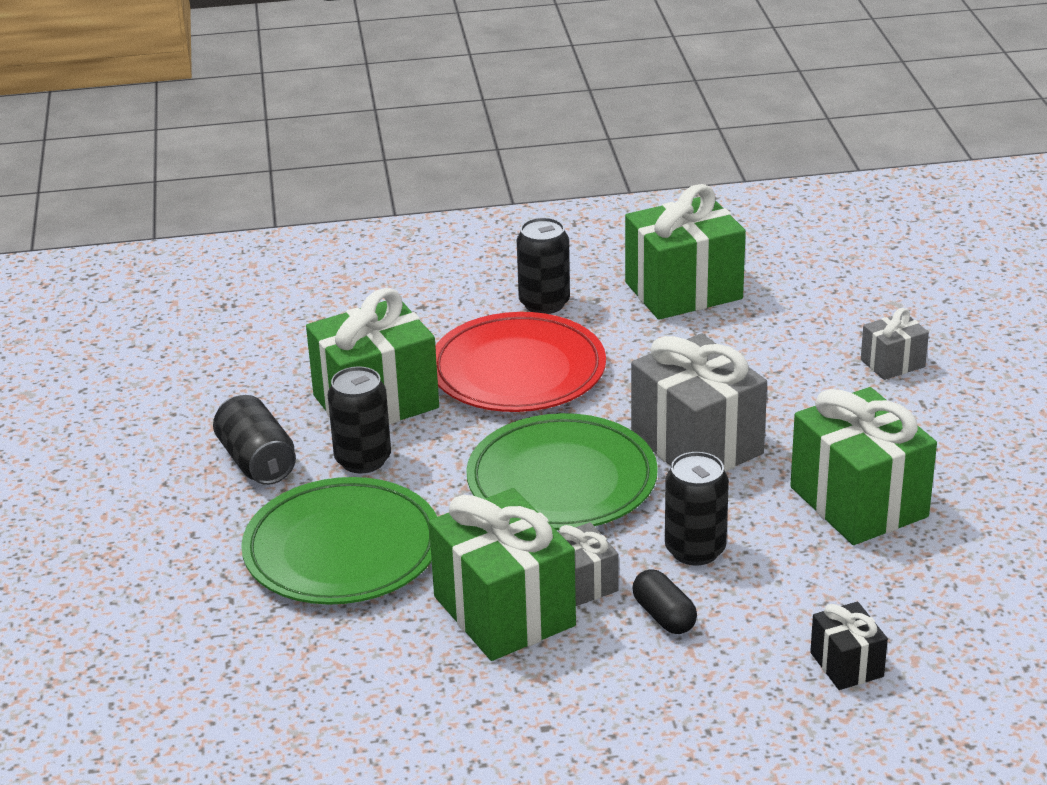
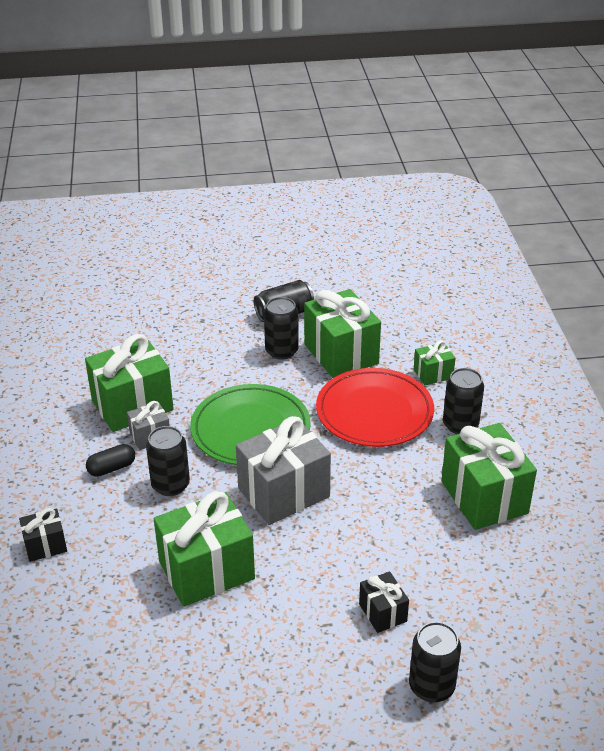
camera: 90 degrees right, 5 degrees up
(342, 549) = (199, 347): green plate -> none
(431, 322) = (433, 374): none -> green gift
(892, 363) = (383, 612): grey gift -> black gift
(989, 332) = (431, 686): none -> black can

